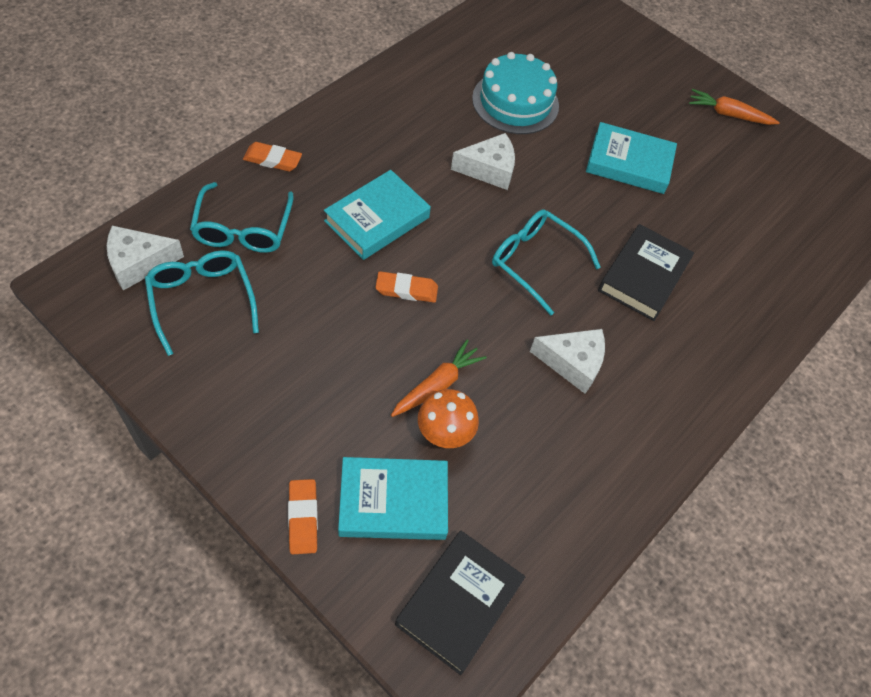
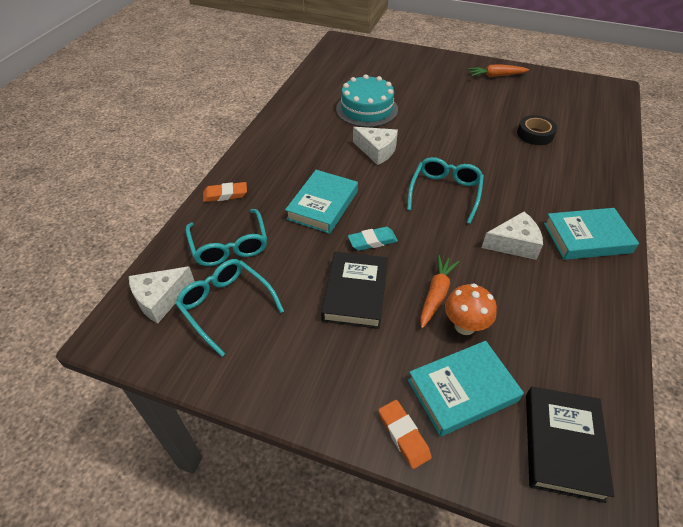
camera: 15 degrees left, 10 degrees down
(406, 290) = (372, 241): orange eraser -> turquoise eraser
(489, 169) = (377, 151): white cheese -> white cheese turned 60 degrees clockwise
(535, 262) = (445, 193): turquoise glasses -> turquoise glasses turned 90 degrees clockwise
(629, 163) = (459, 118): turquoise book -> turquoise book (587, 238)
(643, 276) = (517, 176): black book -> black book (355, 293)
(714, 226) = (535, 134): none -> black tape

